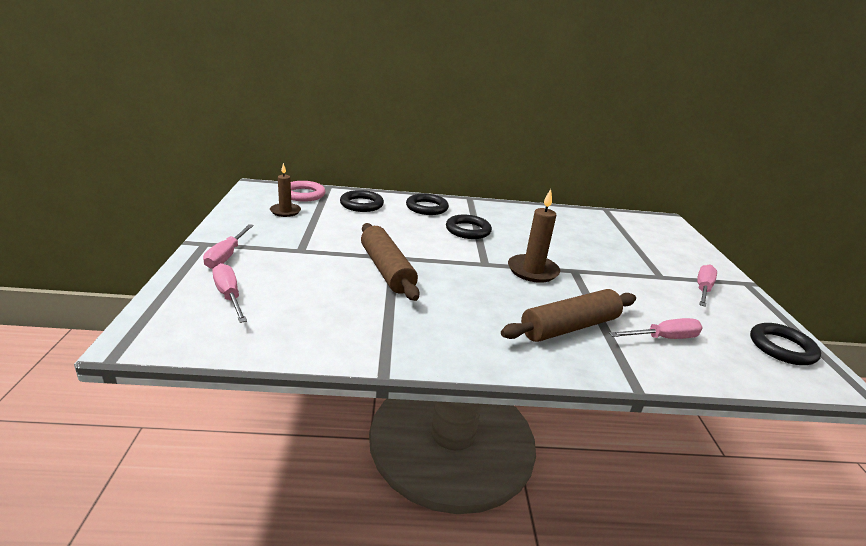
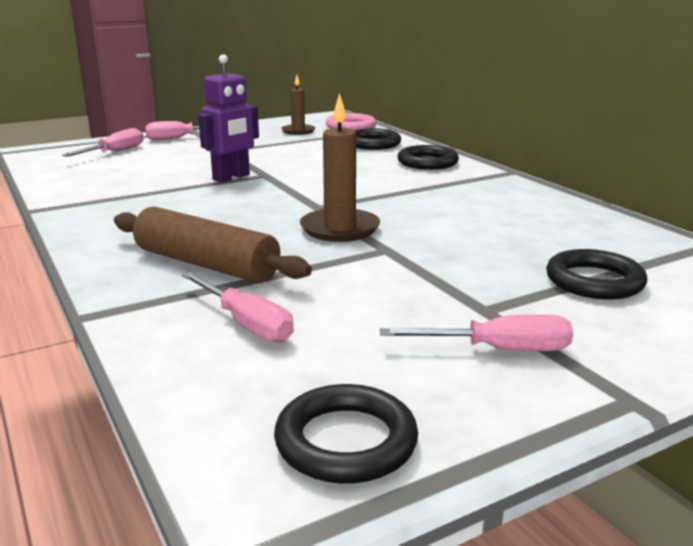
camera: 65 degrees right, 5 degrees down
(387, 270) = (231, 177): brown rolling pin -> purple robot
(468, 230) = (401, 186): black ring -> black ring (594, 281)

